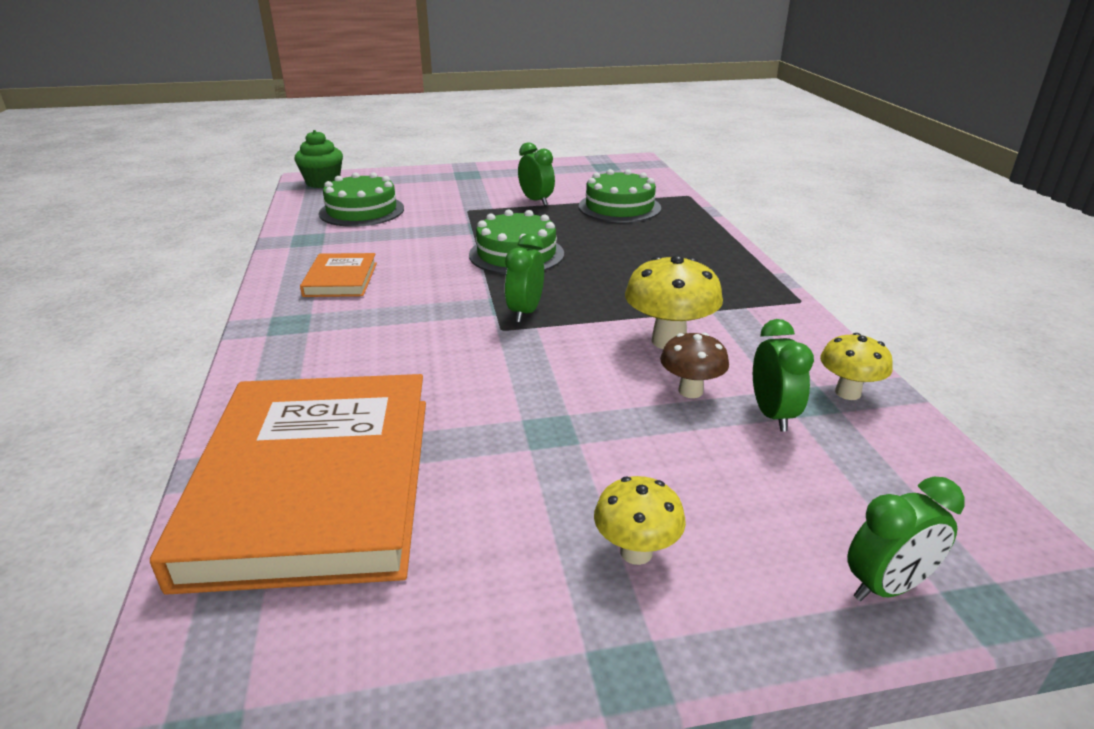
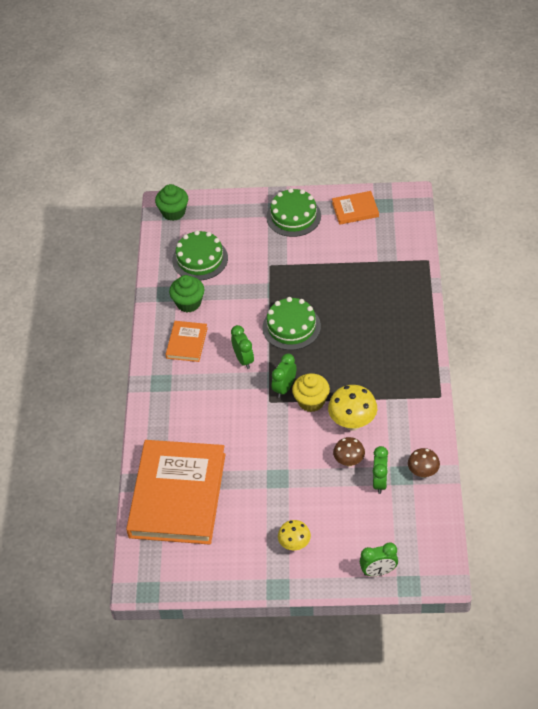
camera: 15 degrees right, 20 degrees up
(344, 244) = (188, 303): none -> green cupcake
(536, 201) = (318, 257): green clock -> green clock (243, 359)
(570, 170) = (355, 209): none -> orange book
(580, 323) = (311, 401): none -> yellow cupcake
(619, 207) = (373, 273): green cake -> green cake (293, 216)
(847, 393) = (423, 472): yellow mushroom -> brown mushroom

